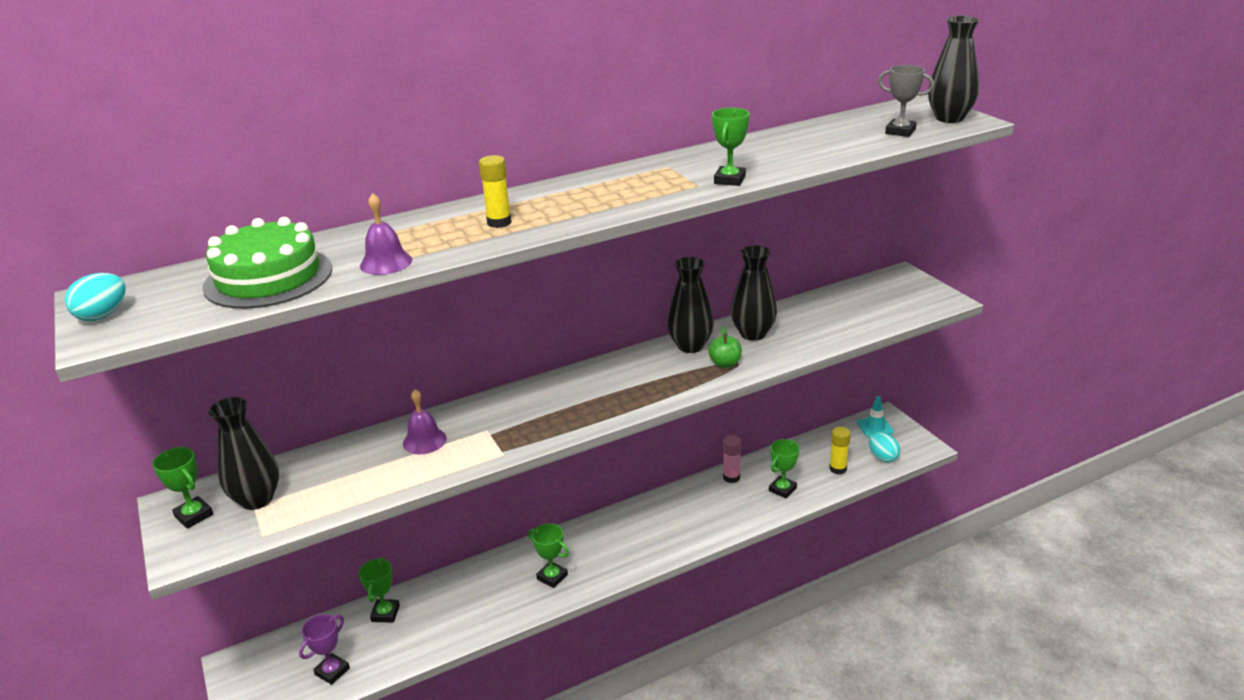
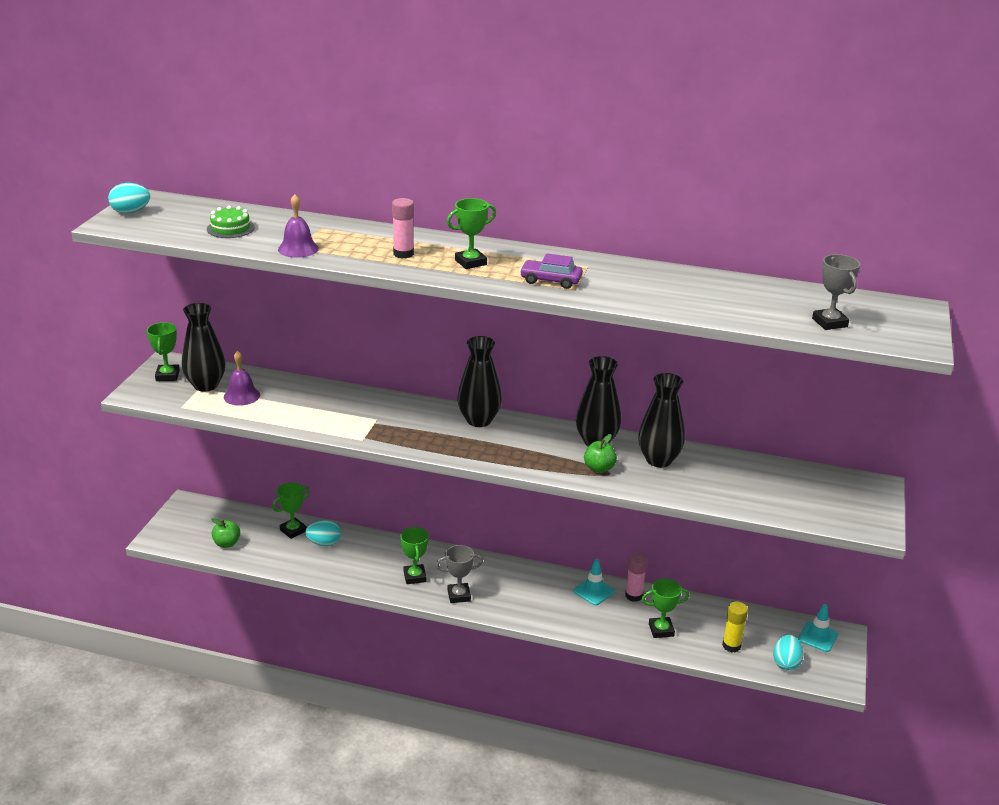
camera: 40 degrees right, 0 degrees up
(268, 278) = (230, 228): green cake -> green cake, size x0.51
(332, 671) = (227, 543): purple trophy -> green apple
(424, 441) = (333, 404): purple bell -> purple bell (241, 396)
(431, 604) = (324, 543): none -> turquoise egg
(499, 222) = (403, 254): yellow glue stick -> pink glue stick
(609, 567) = (459, 595): none -> grey trophy
(666, 188) = (550, 281): none -> purple car
(701, 493) = (593, 591): none -> turquoise traffic cone
(729, 180) = (605, 296): green trophy -> green trophy (470, 262)
(949, 118) = (904, 332): black vase -> black vase (479, 420)

